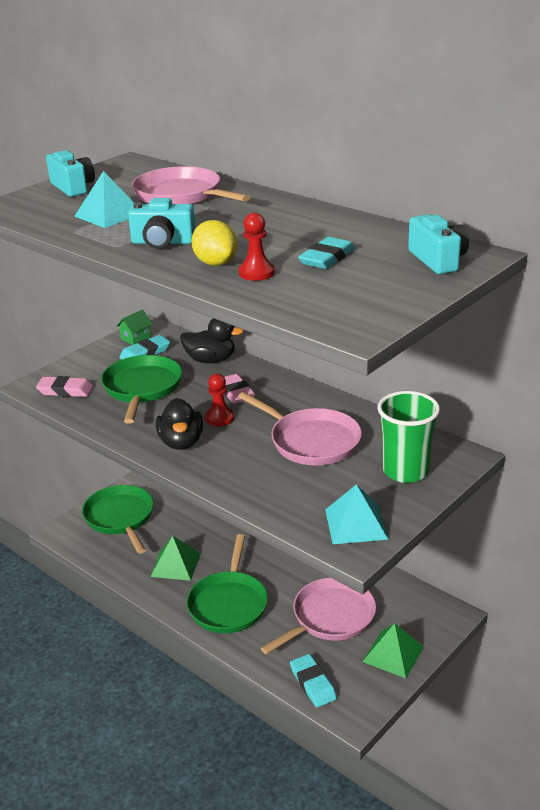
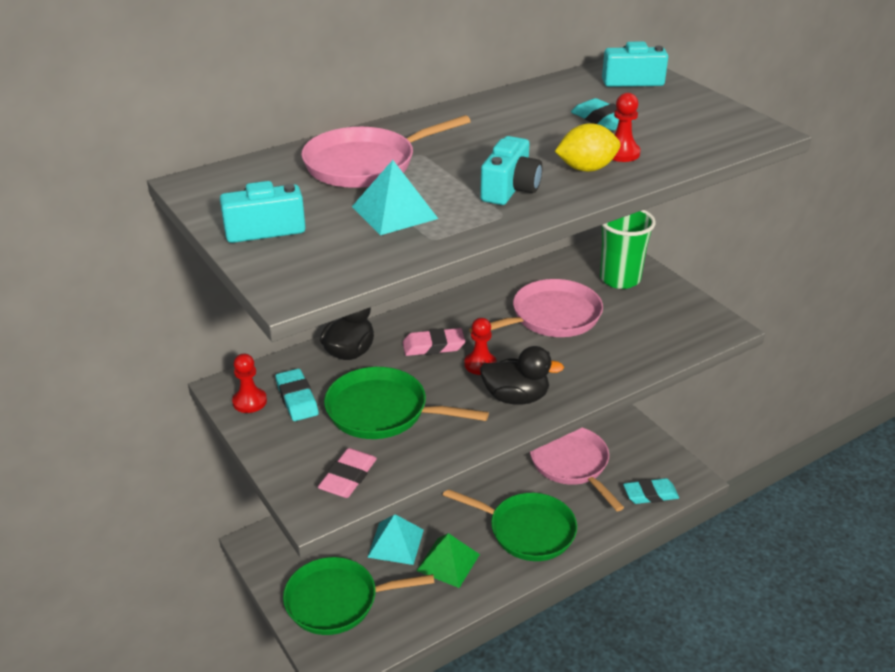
camera: 75 degrees left, 5 degrees up
(136, 338) = (249, 401): green house -> red pawn
(356, 524) = (688, 319): turquoise pyramid -> turquoise pyramid (395, 543)
(393, 654) = (628, 437): green pyramid -> none

